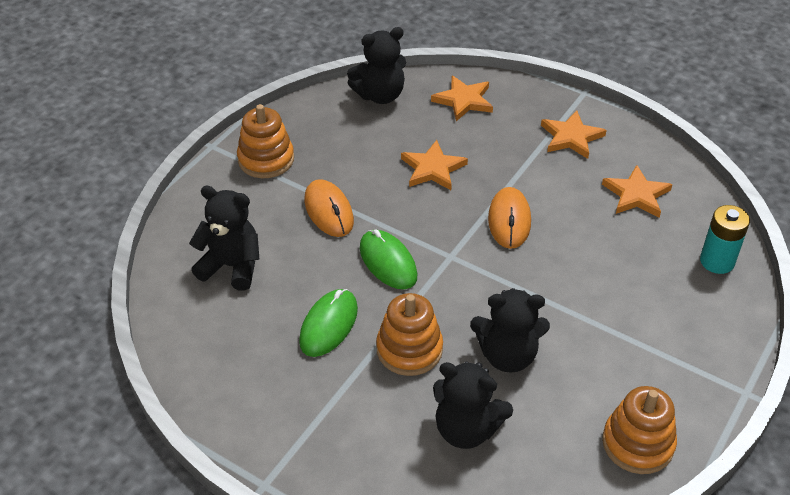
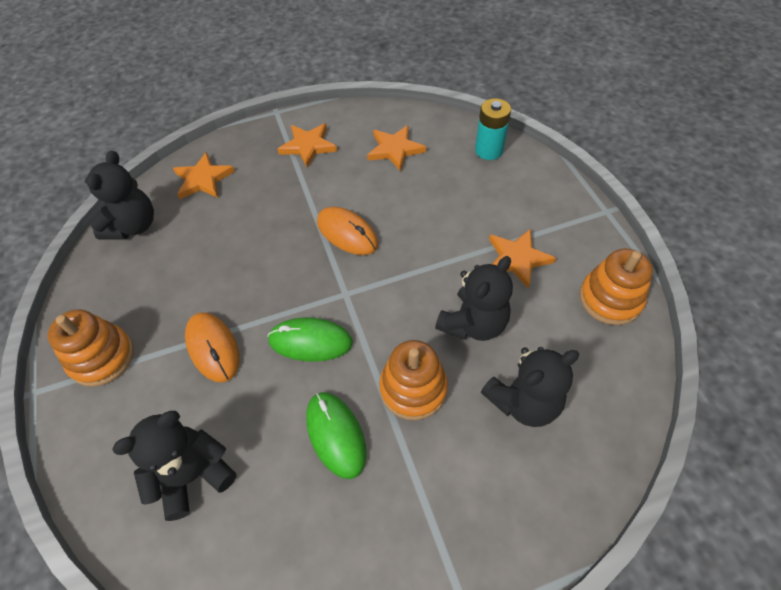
camera: 50 degrees left, 10 degrees up
(328, 211) = (213, 348): orange mouse -> orange mouse turned 45 degrees clockwise
(433, 169) = (248, 244): orange star -> orange star (517, 259)

